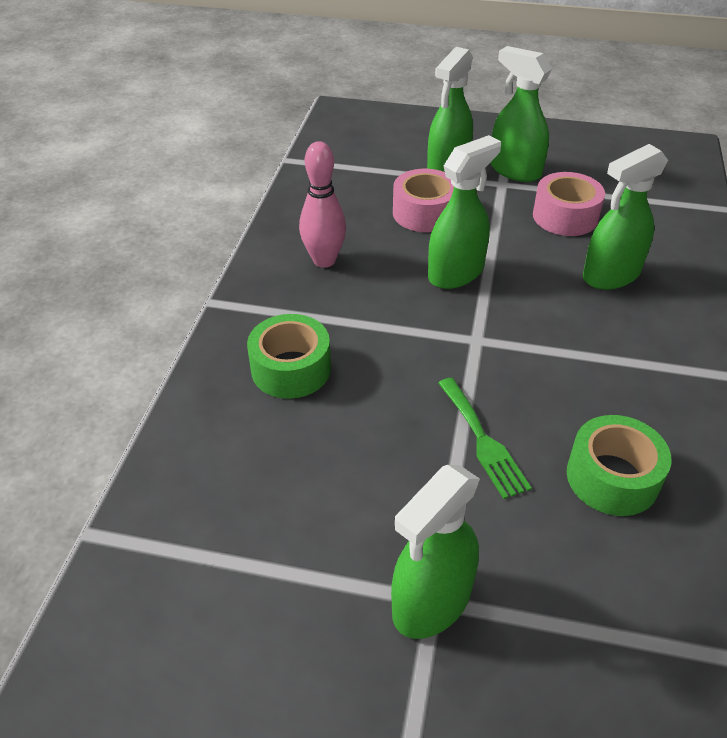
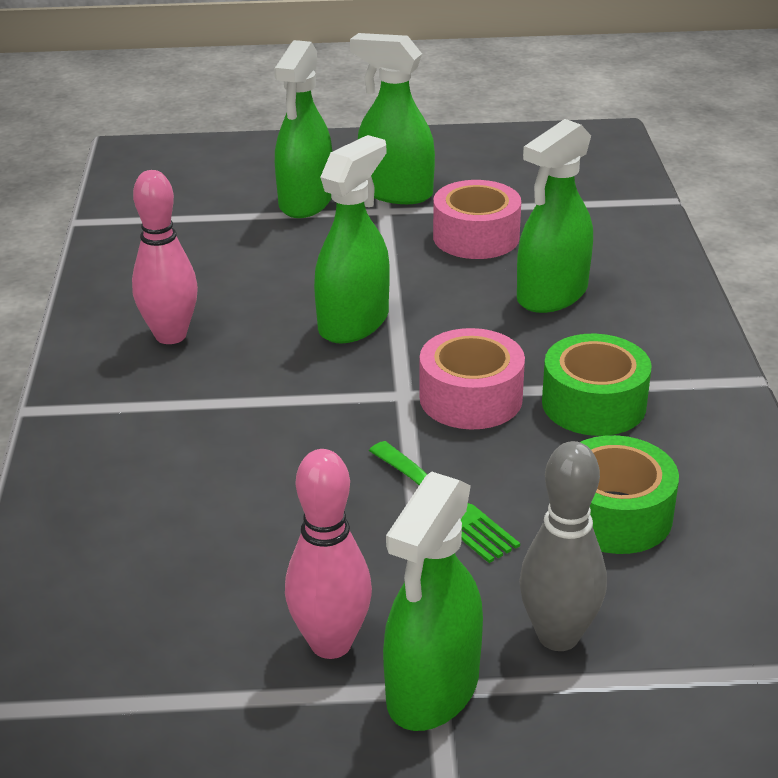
camera: 15 degrees left, 10 degrees down
(291, 369) = (166, 469): green tape -> green tape (594, 404)
(367, 542) = (331, 643): none -> pink bowling pin
(424, 213) = (290, 259): pink tape -> pink tape (471, 398)
(540, 577) = (558, 636): none -> grey bowling pin

